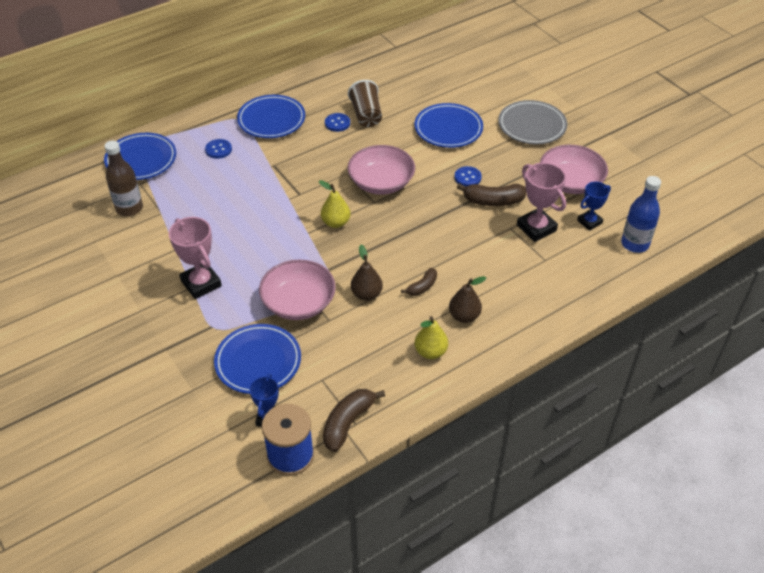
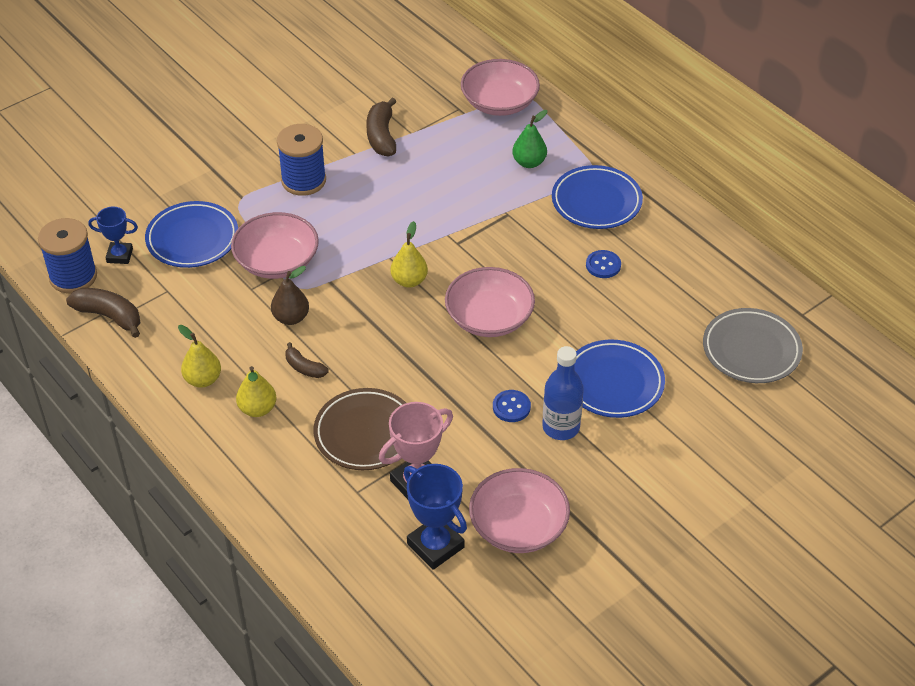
camera: 85 degrees right, 0 degrees up
(129, 208) = (416, 108): brown bottle -> none
(141, 160) = (499, 102): blue plate -> pink bowl
(201, 283) = (303, 180): pink trophy -> blue spool
(218, 150) = (529, 162): blue button -> green pear
(366, 115) = (626, 293): brown cup -> none
(464, 316) = (257, 409): brown pear -> yellow pear
(490, 253) = (365, 433): none -> brown plate
(493, 201) = (466, 436): brown banana -> brown banana (381, 136)
(532, 126) = (641, 482): grey plate -> grey plate (751, 350)
(589, 222) = (435, 545): blue trophy -> blue trophy, size x1.59
(635, 244) = (394, 598): blue bottle -> blue bottle (561, 427)

